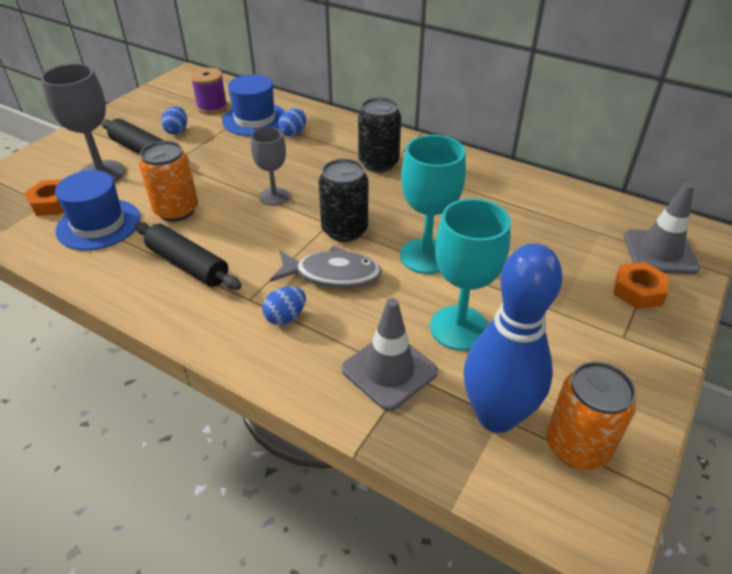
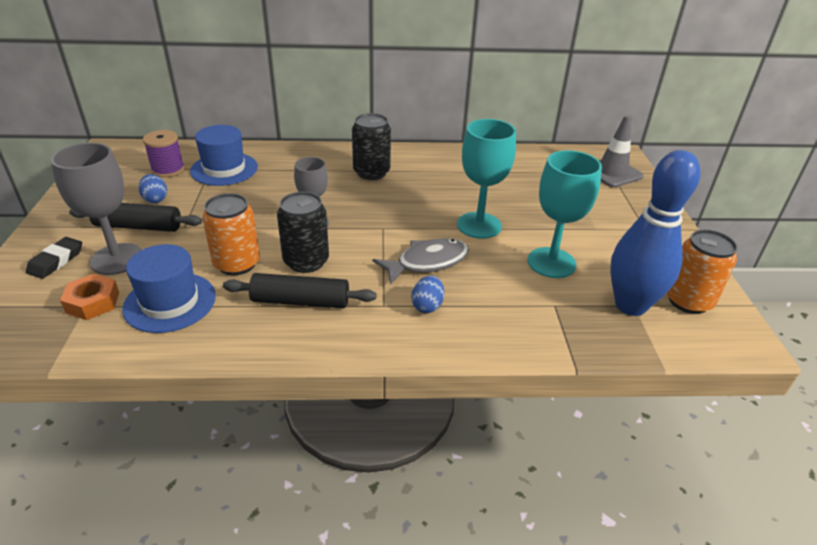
camera: 35 degrees left, 5 degrees down
(64, 160) = (56, 261): none -> black eraser
(293, 133) = (273, 170): blue egg -> none
(344, 230) = (401, 228): black can -> black can (306, 261)
(389, 370) = (539, 308): grey traffic cone -> none
(638, 291) = (625, 199): orange nut -> none

